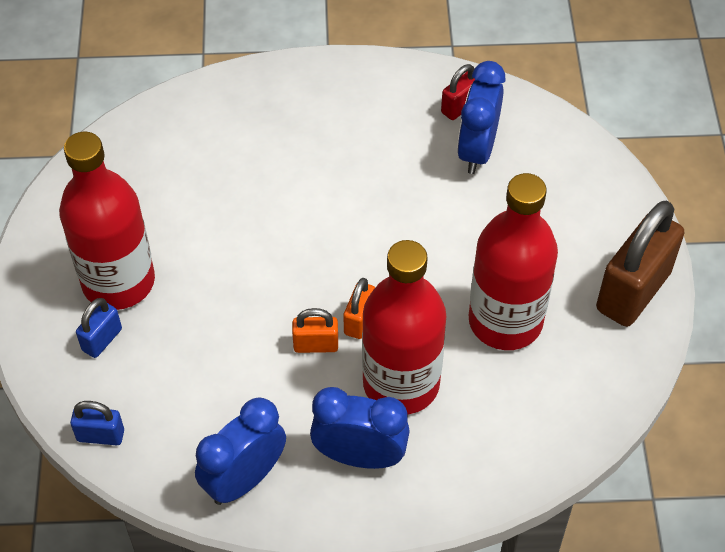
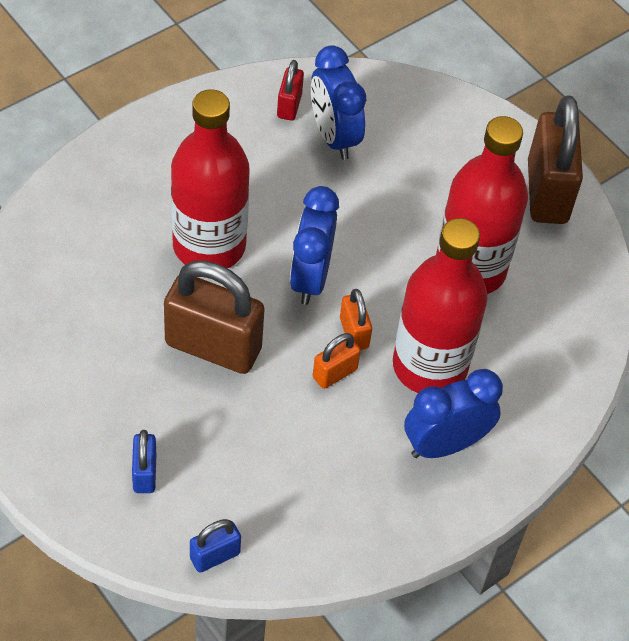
camera: 40 degrees left, 0 degrees up
(118, 282) = (116, 414): red bottle -> red bottle (209, 245)
(236, 269) = (213, 346): none -> brown padlock
(244, 479) = (368, 519): blue clock -> blue clock (310, 277)

